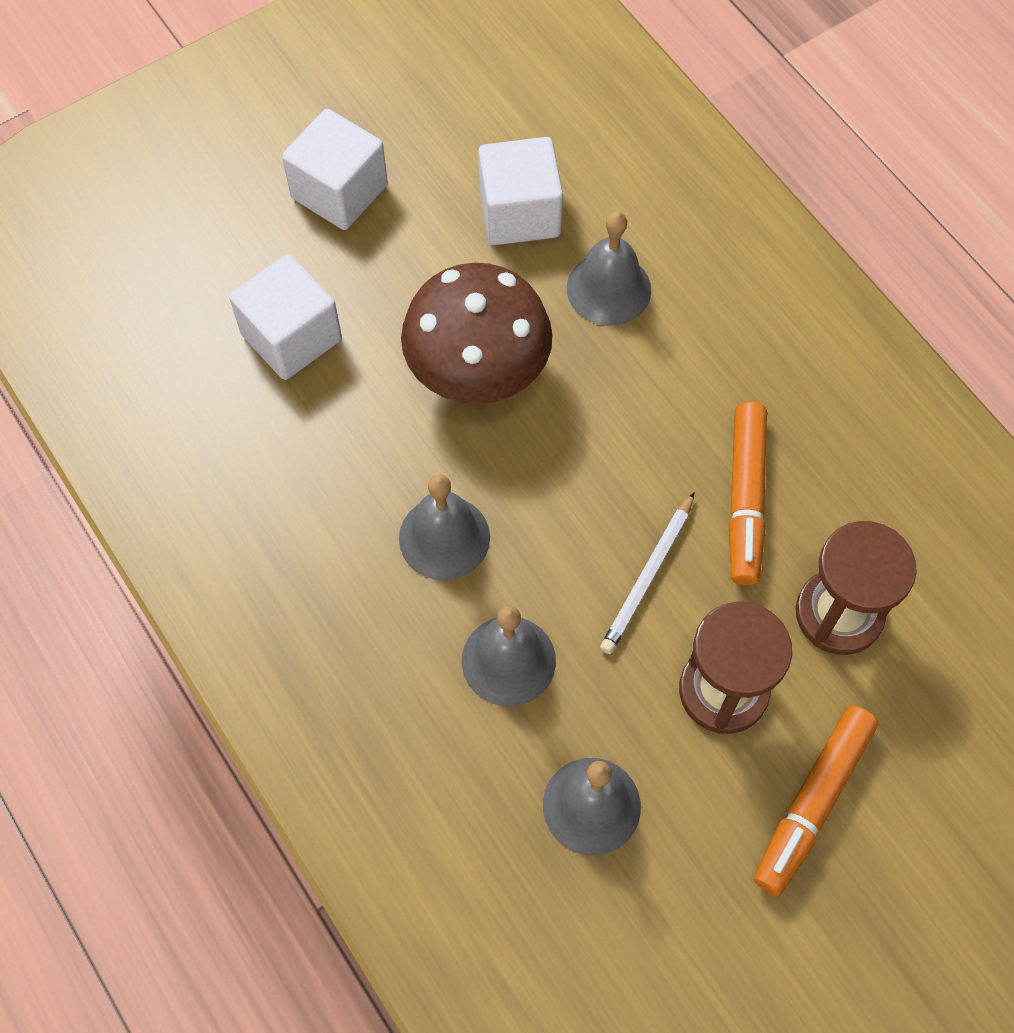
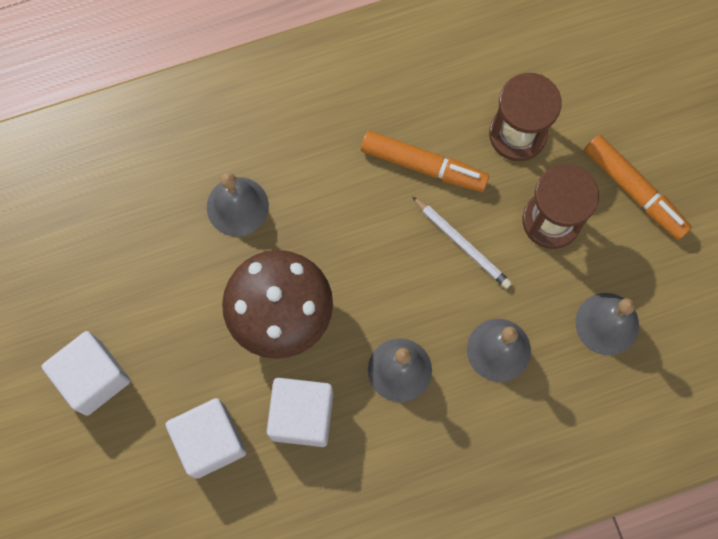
camera: 75 degrees left, 10 degrees up
(519, 213) = (154, 250): white cube -> white cube (302, 416)

